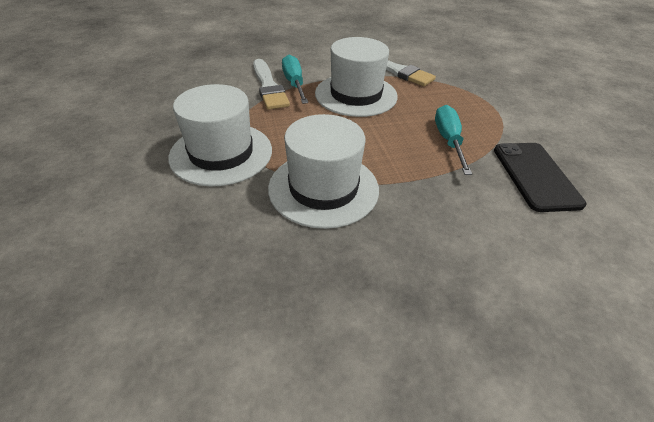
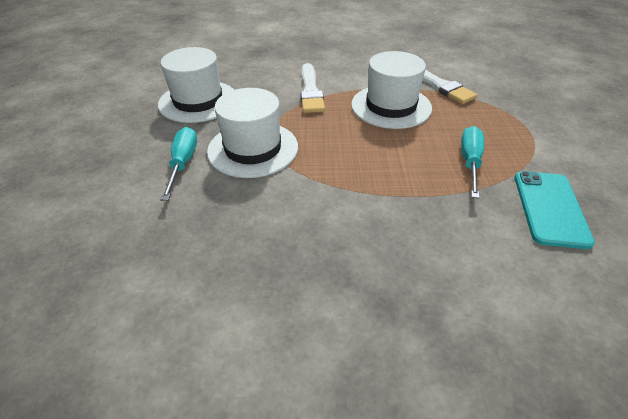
camera: 15 degrees right, 0 degrees up
(294, 83) = (335, 90): turquoise screwdriver -> turquoise screwdriver (183, 163)
(323, 188) = (334, 192): white hat -> white hat (198, 101)
(535, 176) = (550, 208): black phone -> turquoise phone

